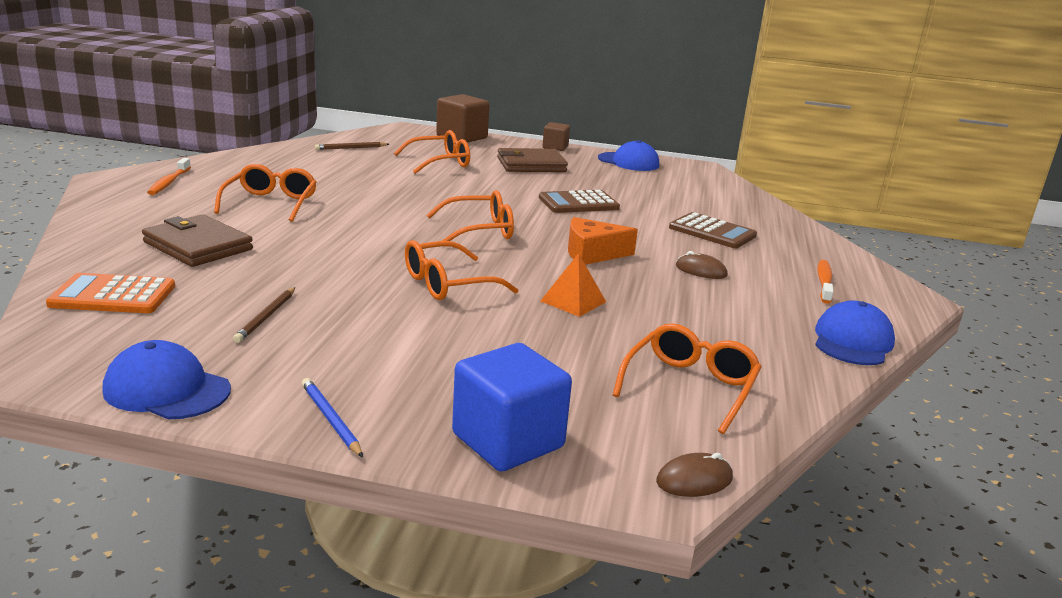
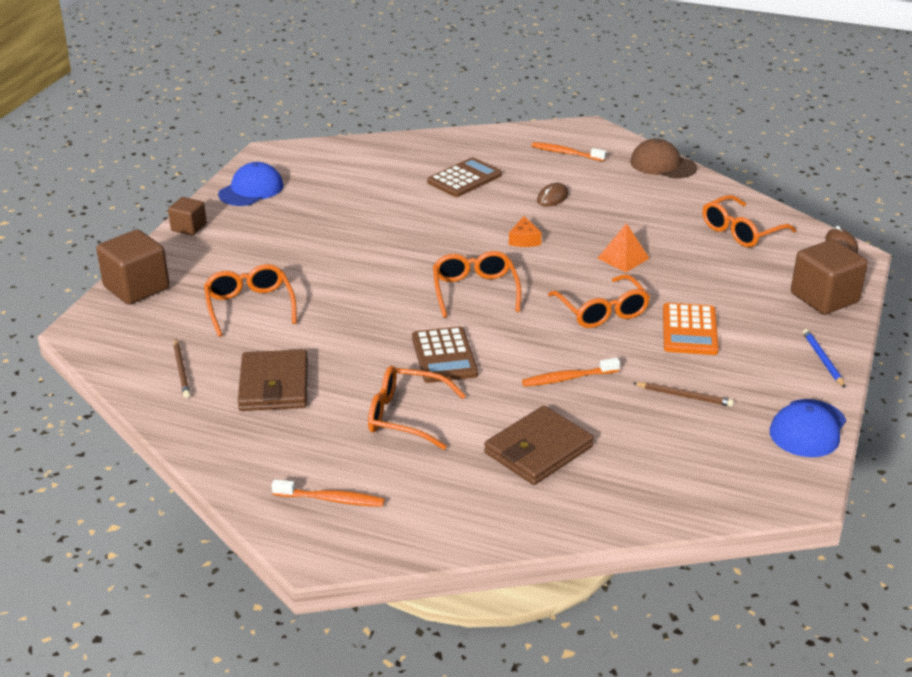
camera: 80 degrees left, 10 degrees up
(113, 295) = (662, 482): orange calculator -> orange calculator (689, 330)
(315, 262) = (568, 378): none -> orange toothbrush
(330, 419) = (822, 360): blue pencil -> blue pencil turned 105 degrees clockwise
(508, 441) = (824, 298): blue cube -> brown cube
(531, 165) = (261, 248): brown wallet -> brown wallet (274, 385)
(578, 203) = (392, 233): brown calculator -> brown calculator (444, 356)
(592, 253) = (524, 240): orange cheese -> orange cheese, size x0.62
(689, 387) = (742, 231): orange glasses -> orange glasses turned 75 degrees counterclockwise
(852, 341) = (662, 165): blue cap -> brown cap

